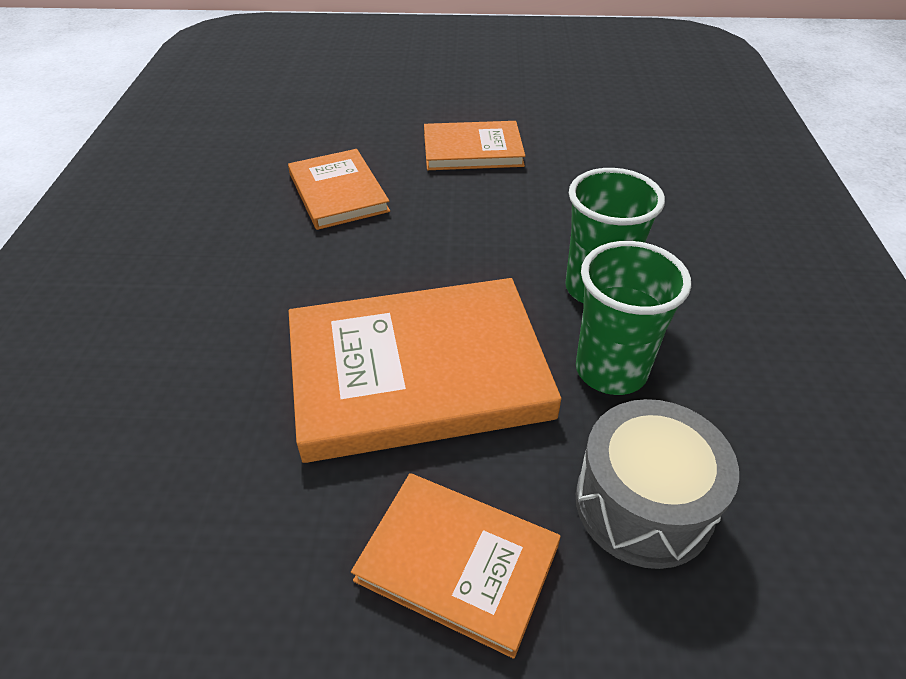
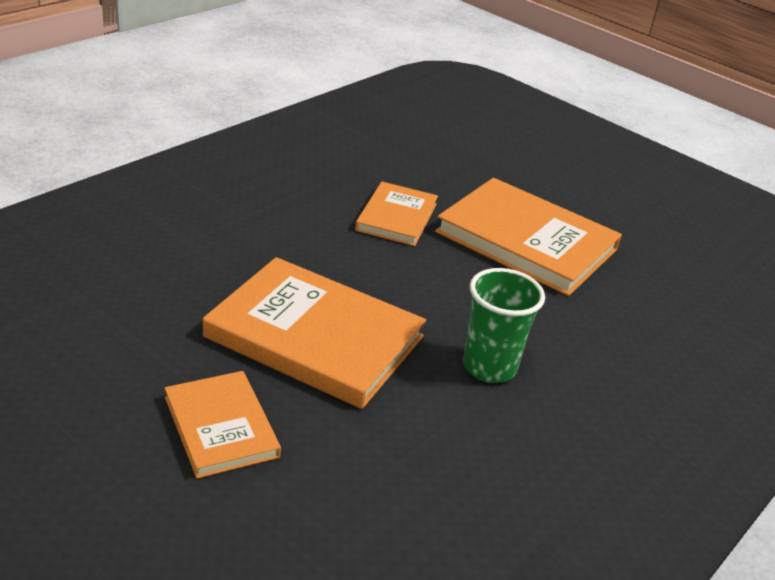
camera: 35 degrees right, 10 degrees down
(472, 150) = (526, 241): orange book -> orange book, size x1.76
(611, 370) = (431, 410): green cup -> none
(643, 504) = (352, 476): grey drum -> none

